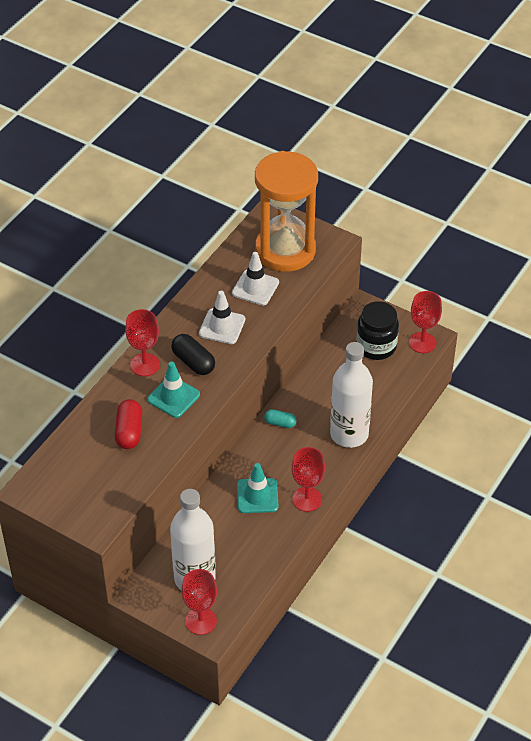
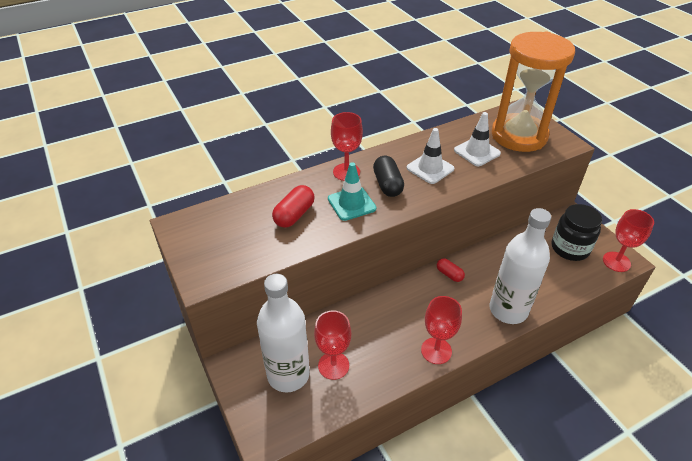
camera: 30 degrees right, 5 degrees down
(201, 621) = (264, 420): red goblet -> red goblet (333, 365)
(257, 496) = (392, 326): turquoise traffic cone -> none
(280, 423) = (449, 274): turquoise capsule -> red capsule

